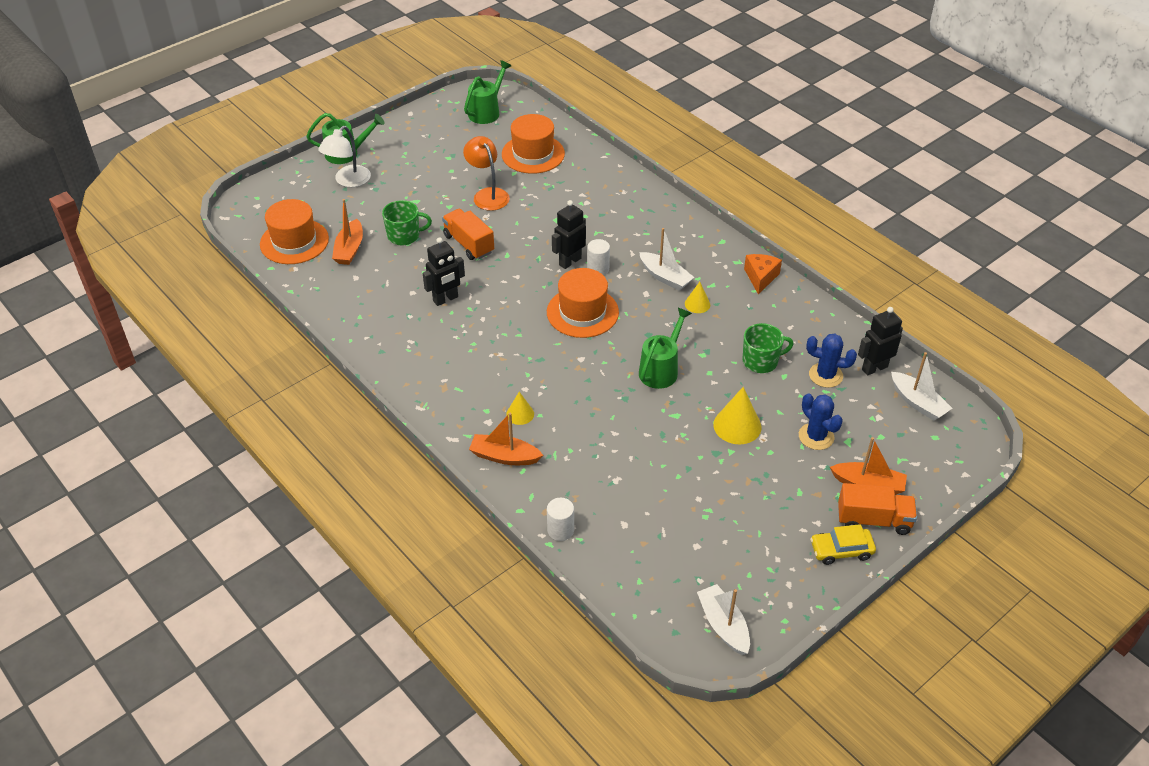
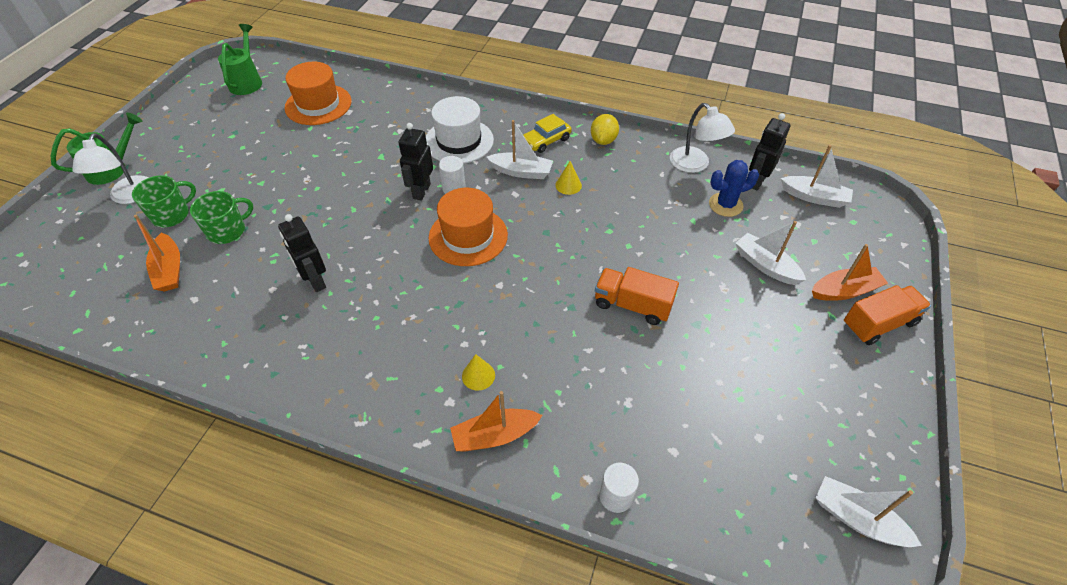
camera: 30 degrees left, 5 degrees up
(294, 241) = (94, 287): orange hat -> none
(445, 299) = (315, 281): black robot -> black robot turned 120 degrees clockwise
(469, 244) = (305, 213): orange truck -> orange truck (632, 305)
(487, 194) = (295, 157): orange lamp -> none
(630, 230) = (459, 141): none -> white hat
(661, 369) = (583, 261): green watering can -> none
(737, 426) = (693, 287): yellow cone -> none
(760, 277) = (603, 140): orange cheese -> yellow lemon
(761, 361) = (663, 215): green mug -> green mug (172, 215)
(816, 436) = (765, 265): blue cactus -> white boat
(828, 331) = (695, 165): none -> white lamp
(841, 550) = (881, 370): yellow car -> yellow car (546, 140)

